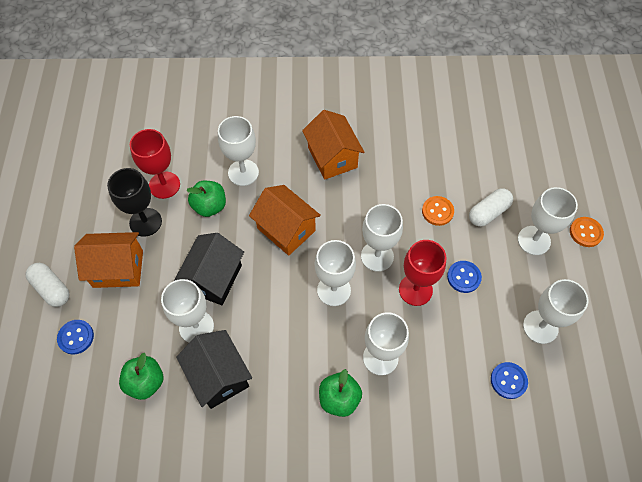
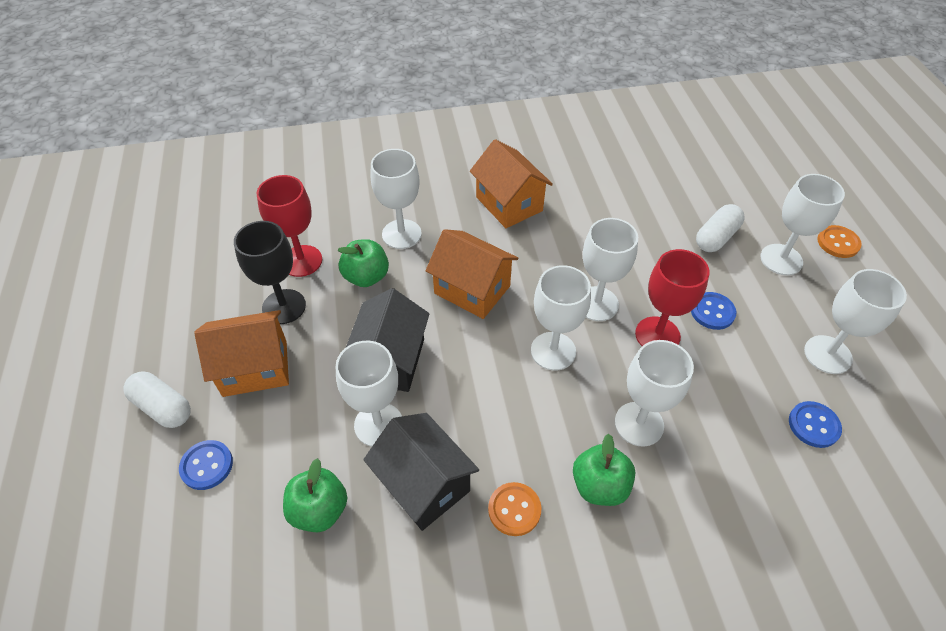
camera: 10 degrees left, 10 degrees down
(437, 211) = (655, 244): orange button -> orange button (514, 509)

